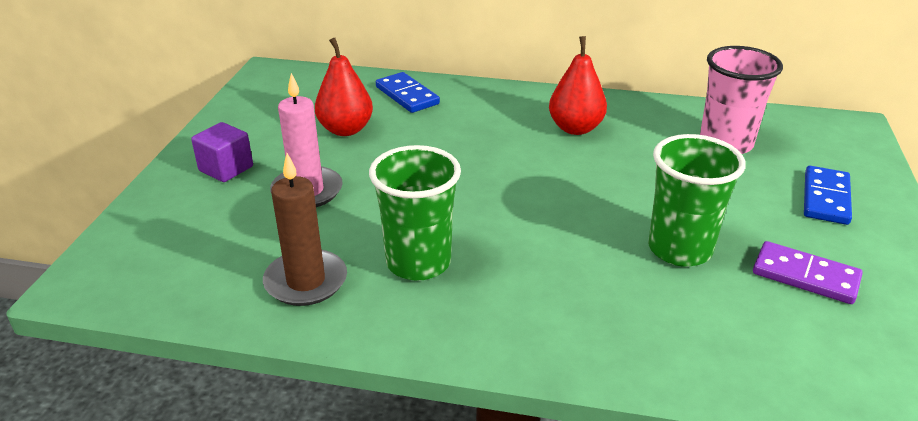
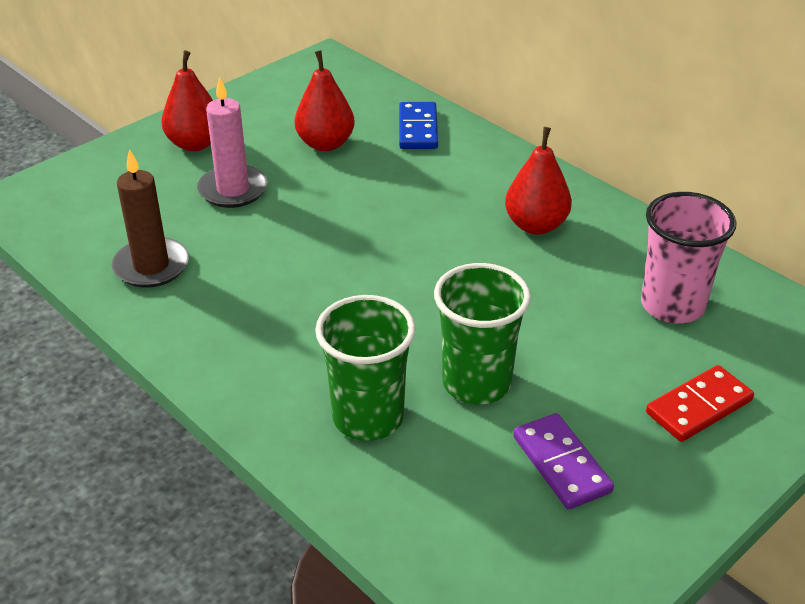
camera: 35 degrees right, 5 degrees up
(226, 169) = (195, 144): purple cube -> red pear
(418, 262) = (246, 290): green cup -> green cup (368, 417)
(826, 198) = (699, 407): blue domino -> red domino

